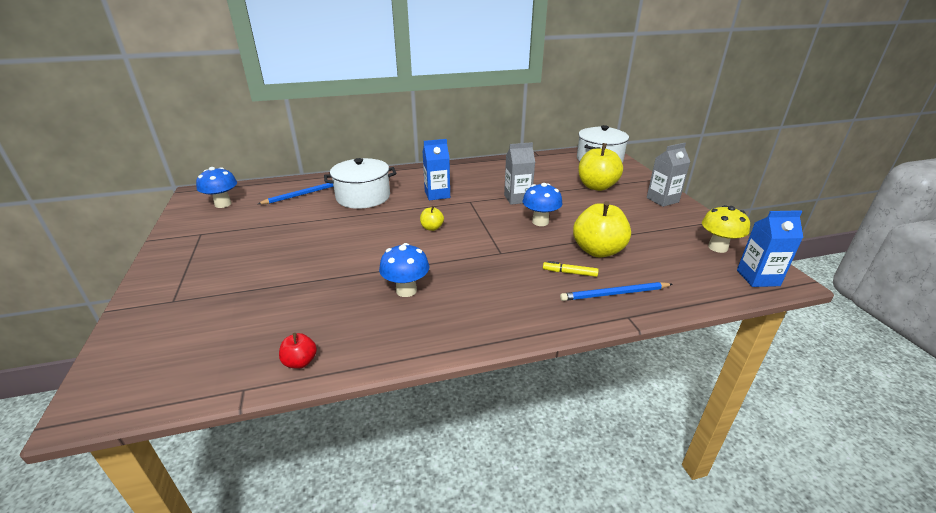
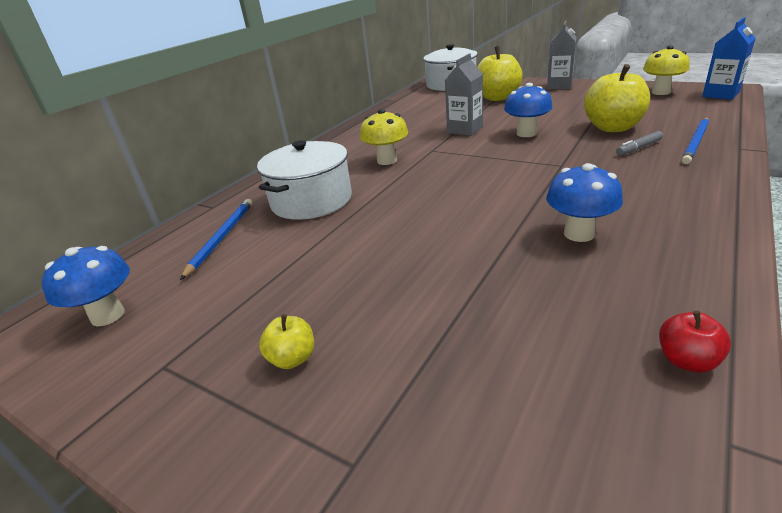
camera: 40 degrees left, 0 degrees up
(432, 228) = (457, 182): yellow apple -> yellow apple (292, 358)
(437, 194) = (387, 160): blue carton -> yellow mushroom
(569, 273) = (638, 148): yellow marker -> grey marker

